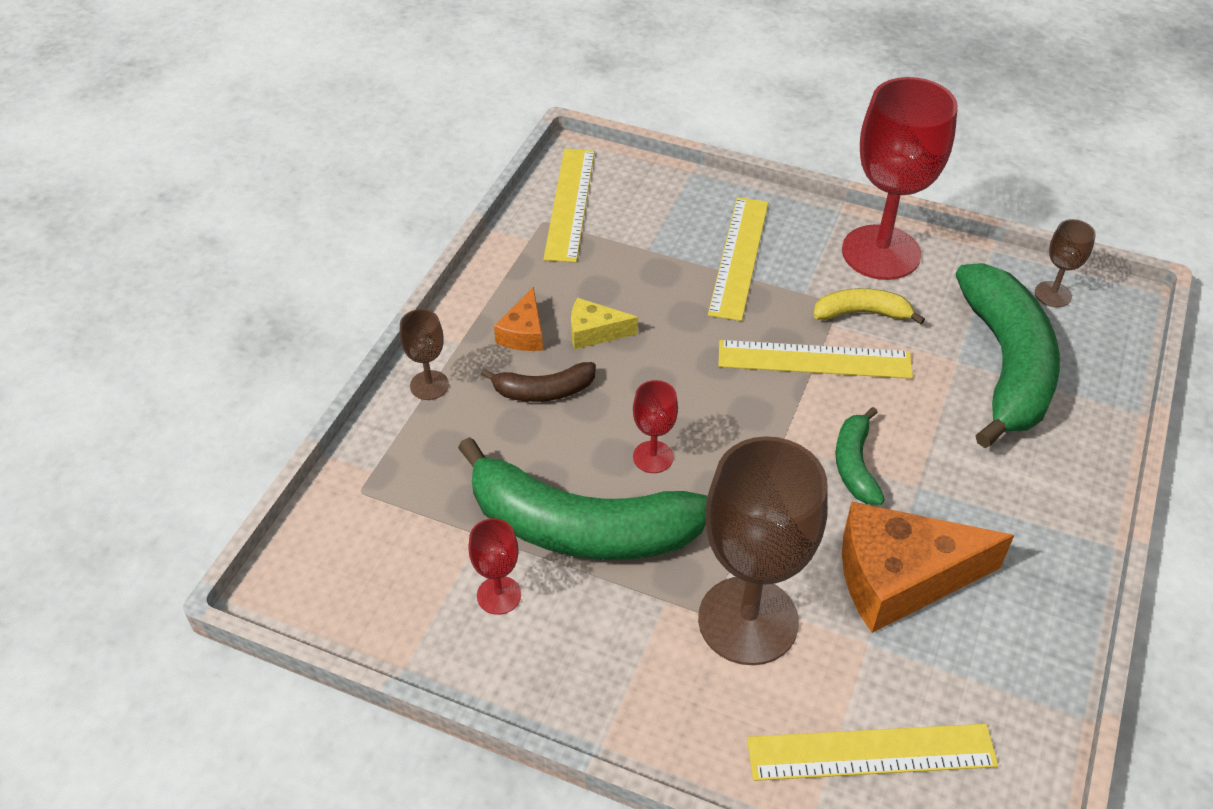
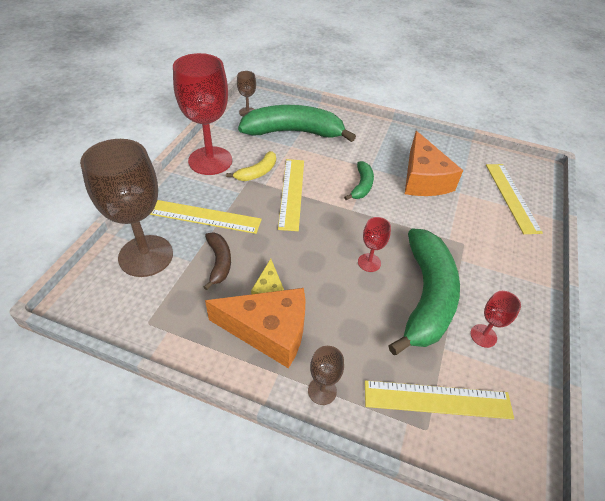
camera: 95 degrees left, 0 degrees up
(523, 333) = (269, 331): orange cheese -> orange cheese, size x2.03
(543, 391) = (322, 317): brown banana -> brown banana (219, 262)
(570, 204) = (131, 305): yellow ruler -> yellow ruler (437, 399)
(748, 620) = (462, 230): brown goblet -> brown goblet (146, 256)
(855, 465) = (361, 186): green banana -> green banana turned 75 degrees counterclockwise
(862, 313) = (257, 172): yellow banana -> yellow banana turned 135 degrees counterclockwise

